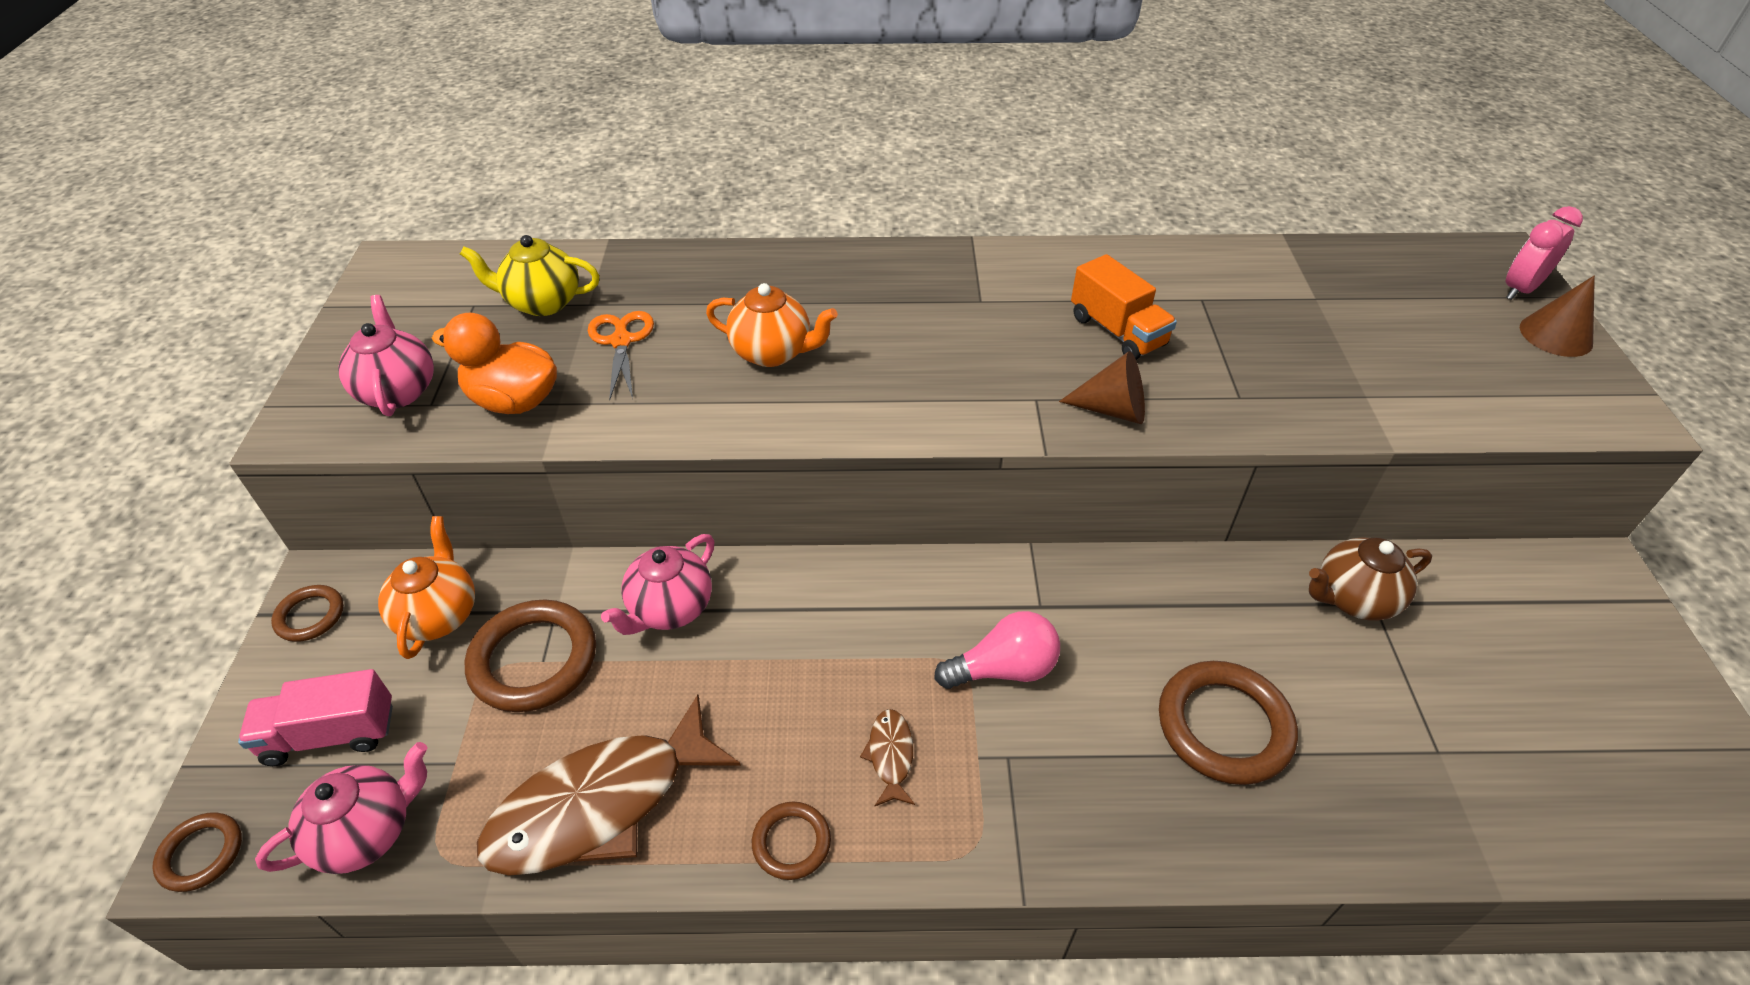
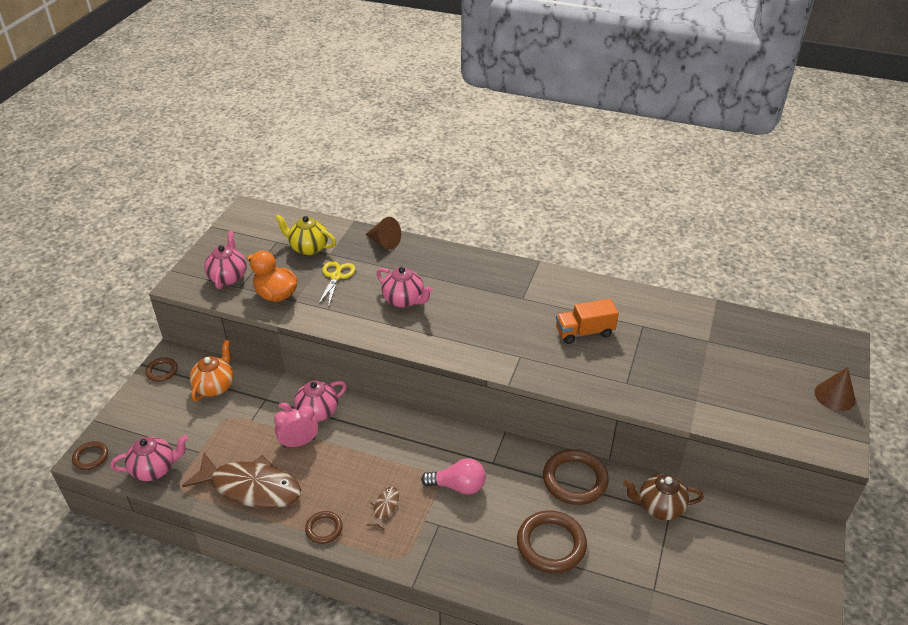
camera: 20 degrees right, 5 degrees down
(331, 734) = (154, 425): pink truck -> none
(534, 660) = (247, 418): brown ring -> brown ring (575, 480)
(600, 804) = (251, 488): brown fish -> brown fish turned 150 degrees counterclockwise
(621, 341) = (336, 277): orange scissors -> yellow scissors
(773, 352) = (404, 300): orange teapot -> pink teapot
(1112, 409) = (555, 372): brown cone -> brown cone (384, 242)
(1117, 331) = (584, 332): orange truck -> orange truck turned 90 degrees clockwise
(1520, 289) = (835, 365): pink clock -> pink clock (299, 443)

